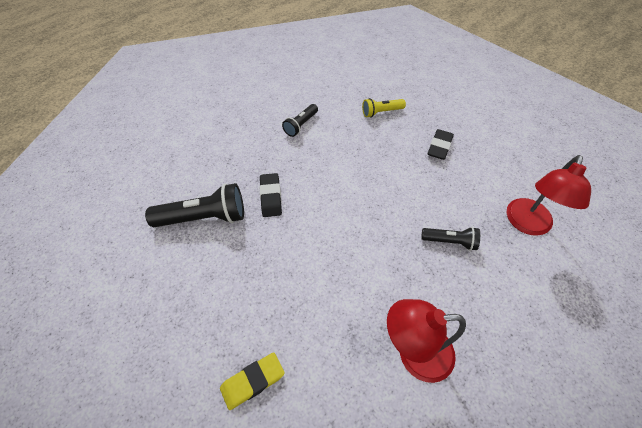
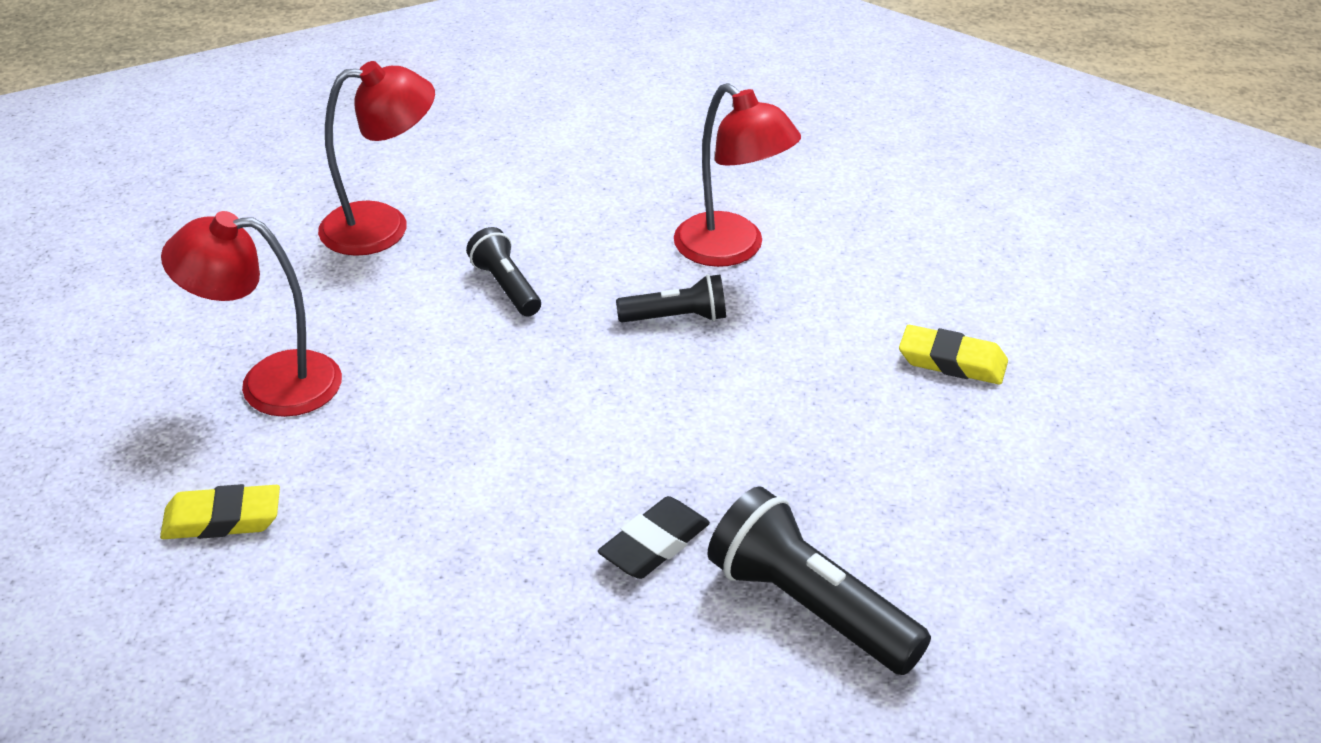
camera: 130 degrees left, 15 degrees down
(300, 125) = (398, 634): black flashlight -> black flashlight (677, 318)
(381, 112) = (222, 519): yellow flashlight -> yellow eraser
(439, 147) = (269, 384): black eraser -> red lamp

